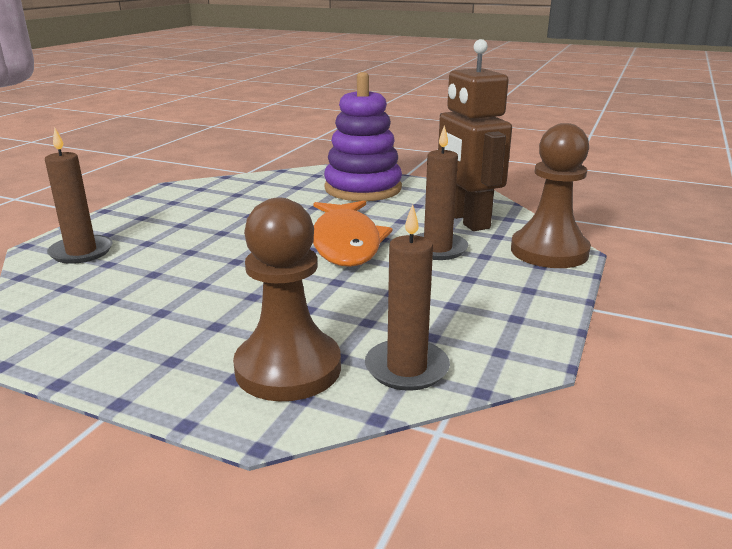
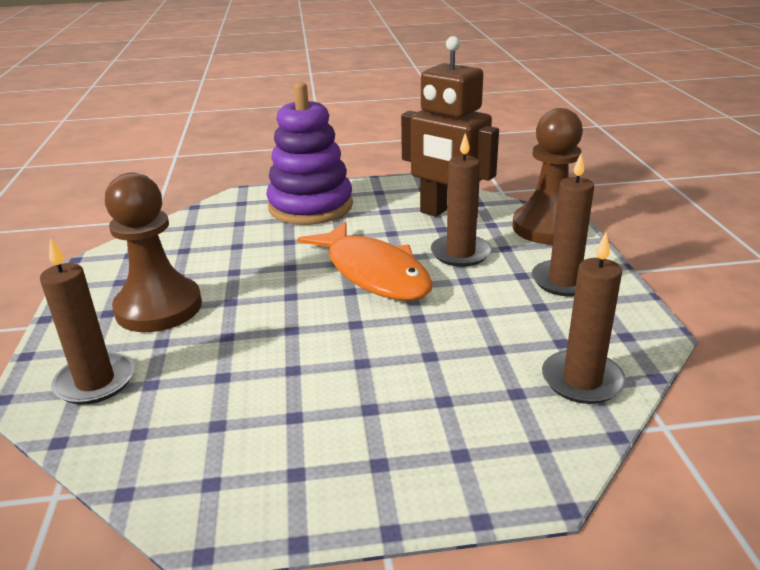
camera: 30 degrees left, 5 degrees up
(288, 368) = (493, 423): brown pawn -> brown pawn (159, 307)
(502, 294) = (564, 281): none -> brown candle

